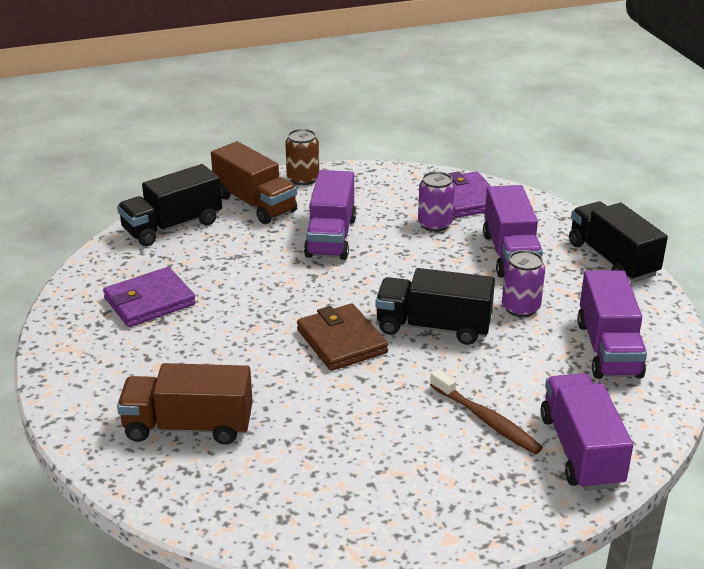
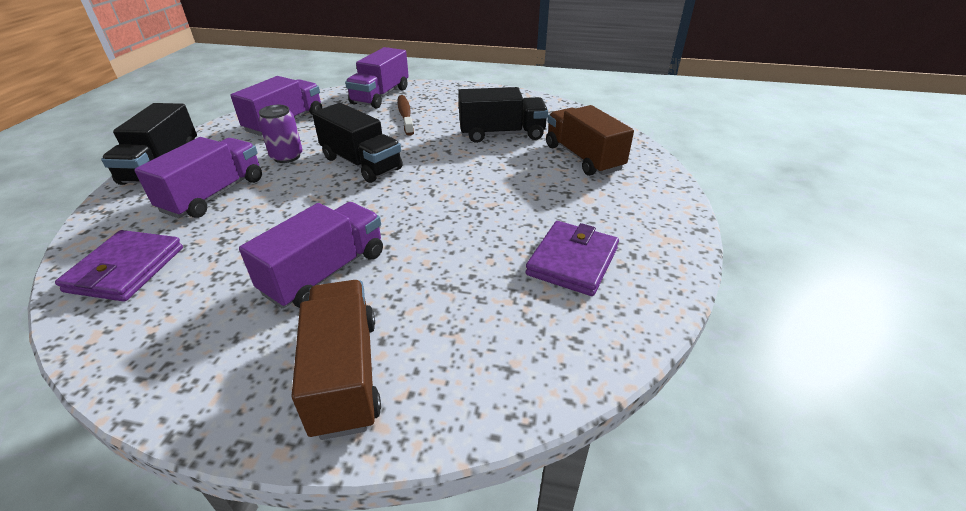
camera: 150 degrees left, 5 degrees up
(149, 301) = (572, 261): purple wallet -> purple wallet turned 60 degrees counterclockwise
(172, 226) = (489, 375): black truck -> black truck (502, 134)
(188, 426) = (583, 157): brown truck -> brown truck turned 150 degrees counterclockwise
(303, 179) = (223, 404): brown can -> none
(342, 341) = (435, 174): brown wallet -> none
(435, 224) = (211, 248): purple can -> none

